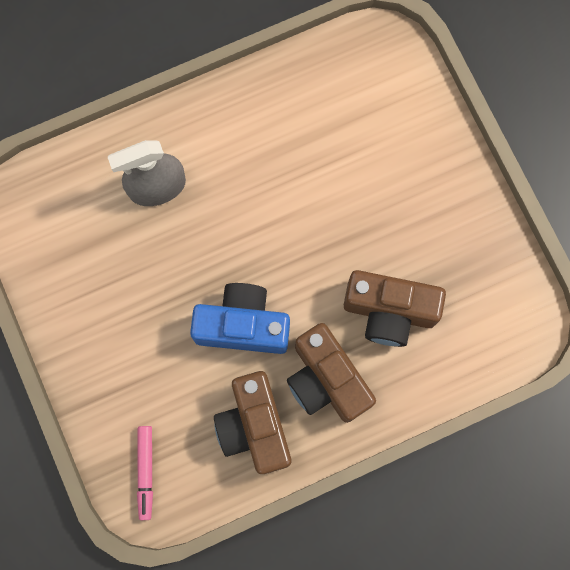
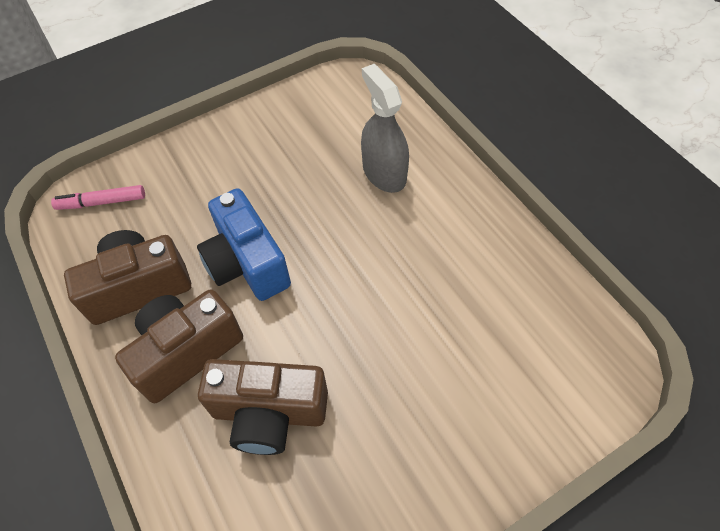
camera: 85 degrees right, 20 degrees down
(243, 325) = (247, 263): blue camera -> blue camera turned 150 degrees clockwise
(389, 312) = (269, 413): brown camera -> brown camera turned 90 degrees counterclockwise

